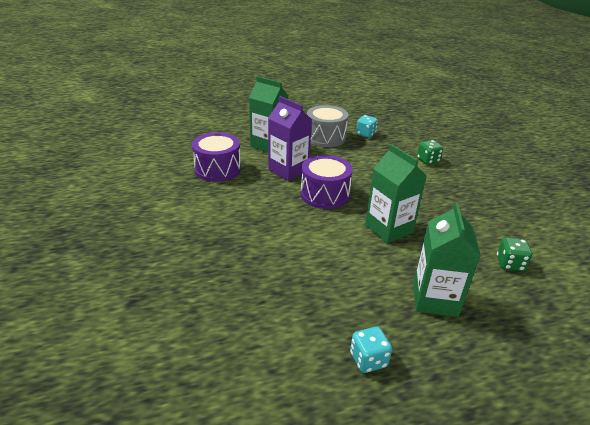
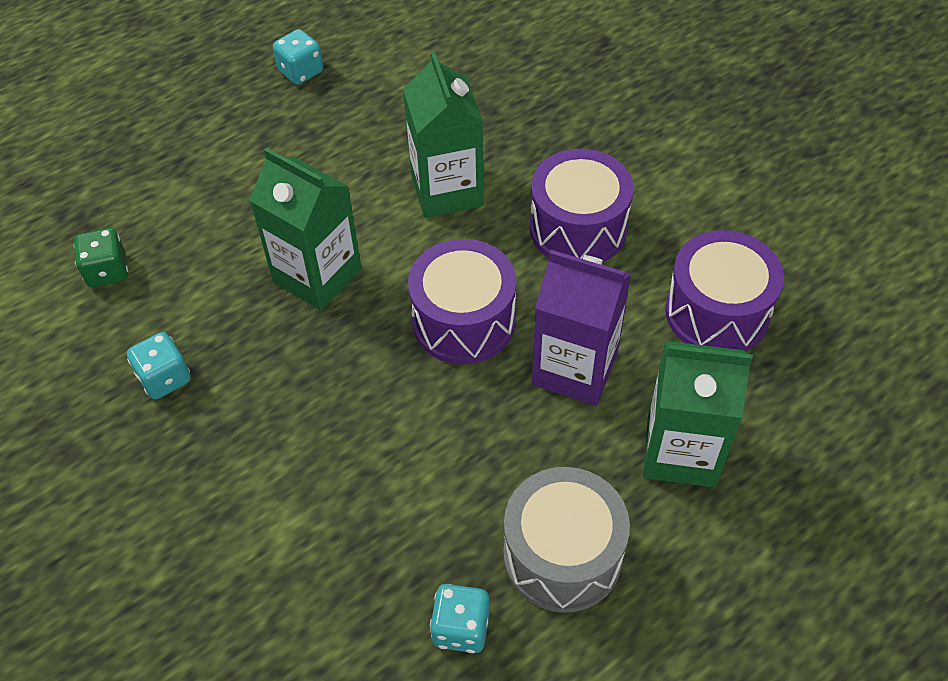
camera: 160 degrees right, 20 degrees up
(247, 210) = (578, 228): none -> purple drum
(428, 160) = (263, 551): green dice -> none
(435, 299) = (228, 169): green carton -> green carton (446, 190)
(470, 212) = (164, 378): none -> turquoise dice

